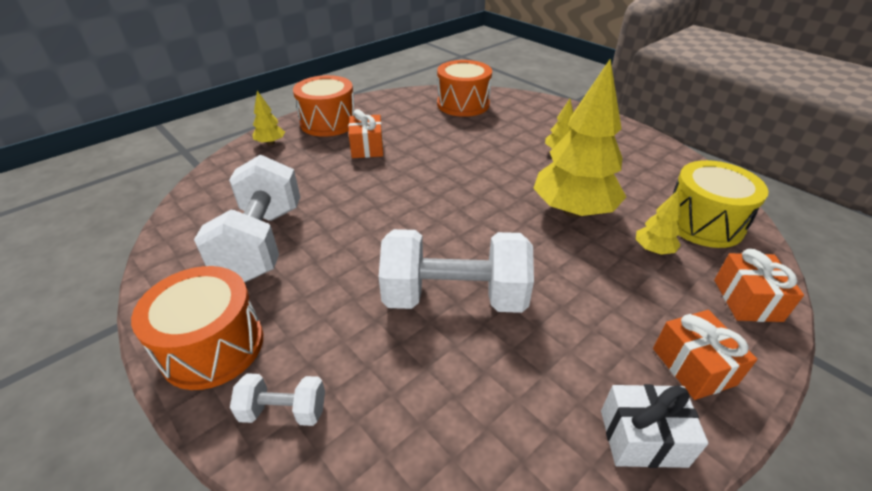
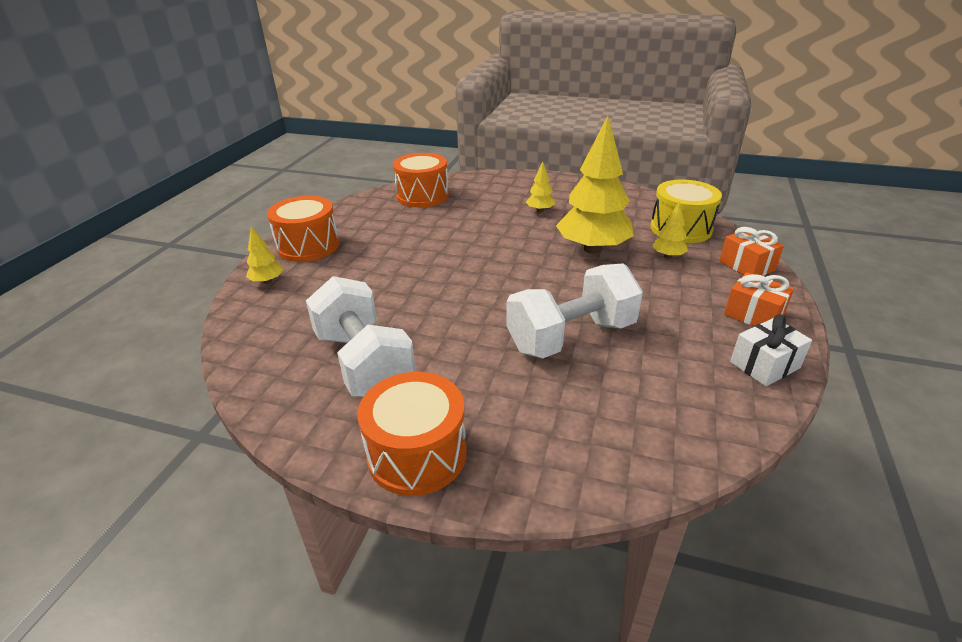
camera: 30 degrees left, 5 degrees down
(284, 411) = (531, 464): white dumbbell -> none
(367, 148) = (374, 255): orange gift -> none

